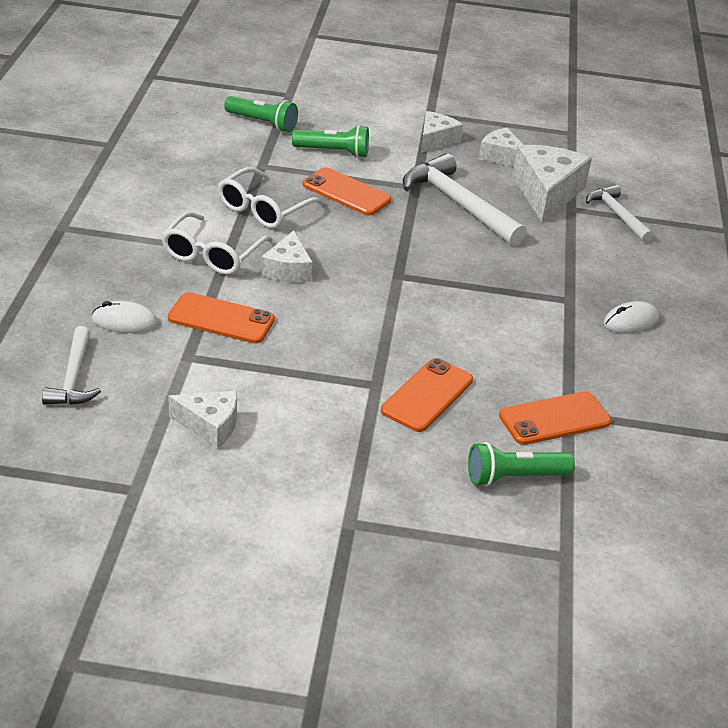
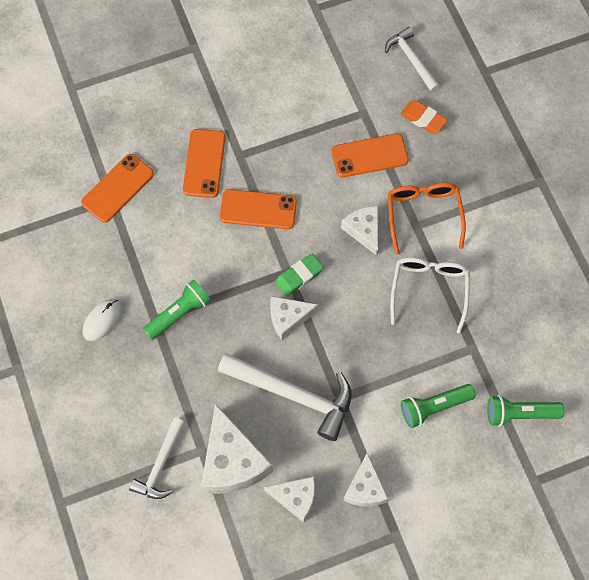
camera: 155 degrees right, 30 degrees up
(124, 321) = (423, 119): white mouse -> orange eraser
(210, 425) = (311, 69): white cheese -> white cheese (288, 318)
(212, 254) = (423, 215): white glasses -> orange glasses
(346, 192) = (386, 353): orange phone -> orange phone (258, 209)
(388, 267) = (299, 276): none -> green eraser
(514, 477) = (122, 127): green flashlight -> green flashlight (179, 313)
(617, 215) = (160, 465): white hammer -> white hammer turned 75 degrees clockwise

